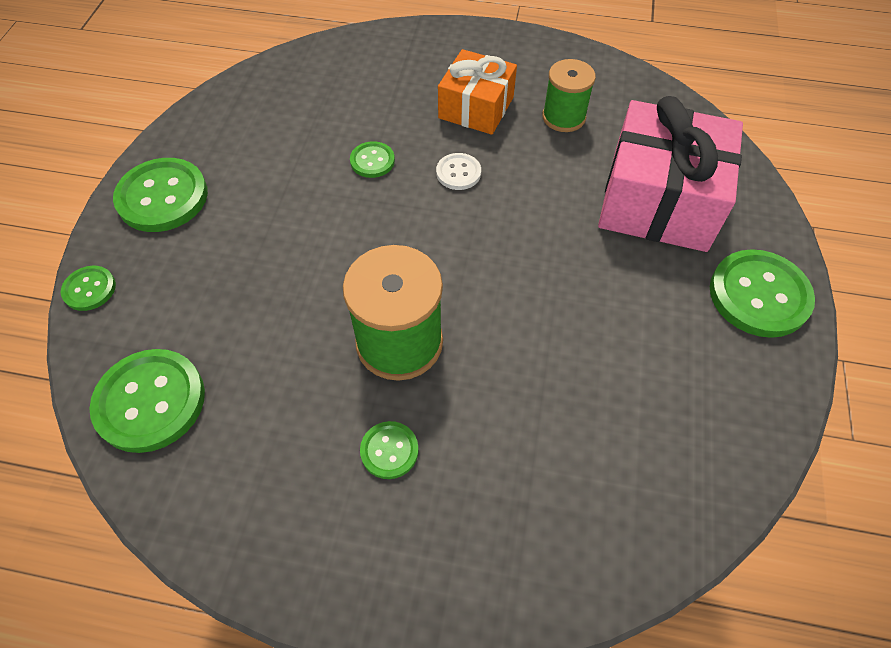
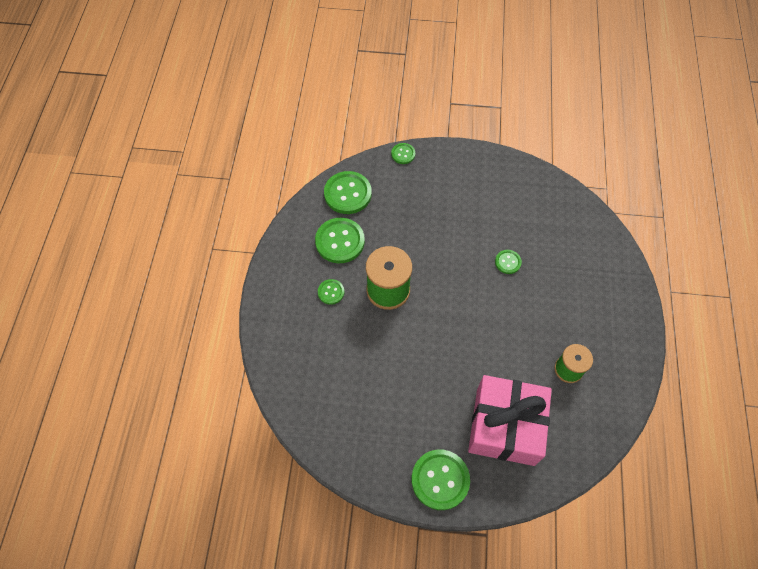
camera: 85 degrees right, 5 degrees up
(162, 197) = (463, 168): green button -> green button (340, 241)
(458, 173) = (507, 309): white button -> none
(476, 108) = (565, 315): orange gift -> none

